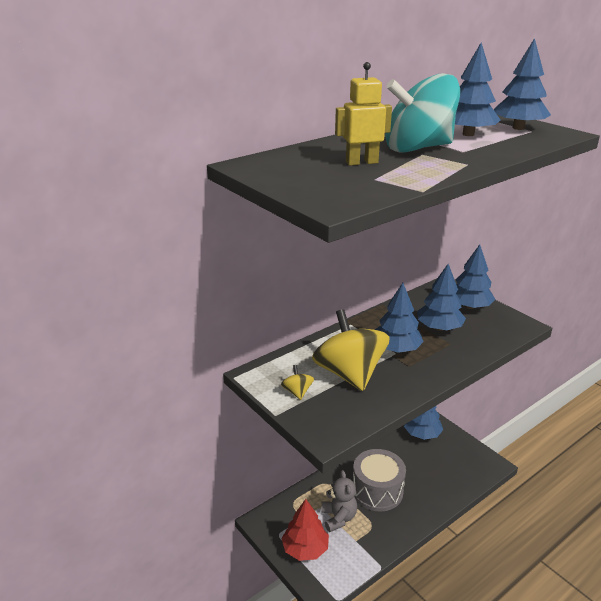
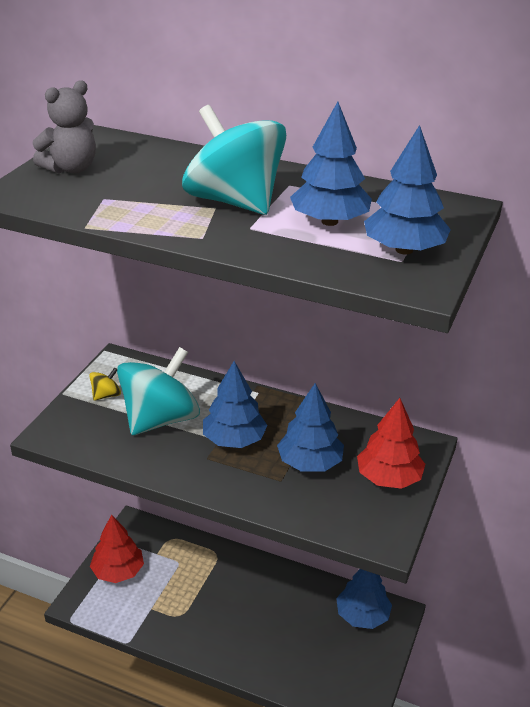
camera: 60 degrees right, 5 degrees up
(338, 518) = (173, 583): grey teddy bear -> grey teddy bear (71, 168)
(349, 374) = (160, 419): yellow spinning top -> turquoise spinning top
(361, 162) = (151, 183): yellow robot -> none
(377, 491) = (234, 603): grey drum -> none
(469, 306) = (388, 478): blue tree -> red tree

